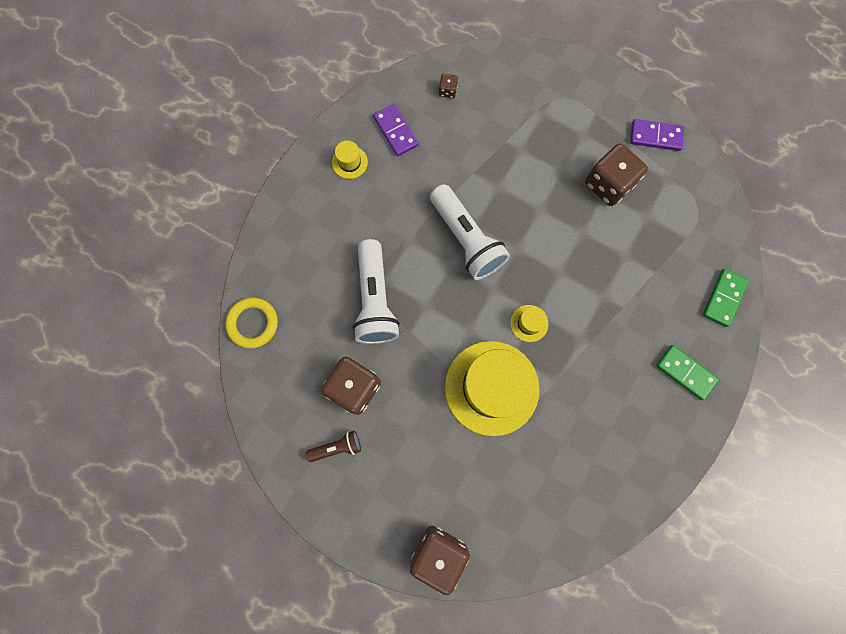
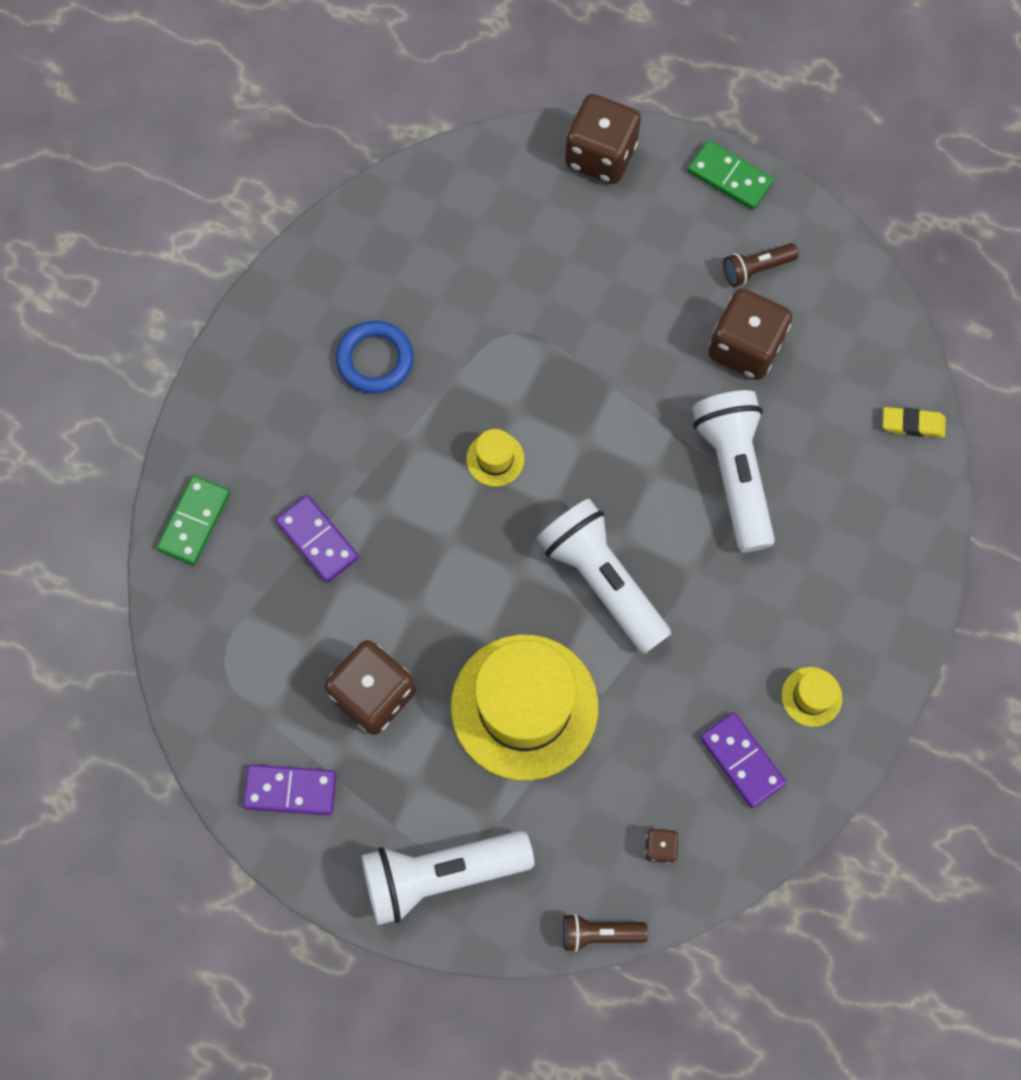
camera: 175 degrees right, 5 degrees down
(253, 323) = (912, 424): yellow ring -> yellow eraser
(485, 53) = (599, 933): none -> brown flashlight
(491, 387) = (545, 364): yellow hat -> yellow hat (524, 707)
(570, 87) = (441, 874): none -> white flashlight
(608, 401) = (375, 359): none -> blue ring
(644, 280) = (318, 540): none -> purple domino
(685, 372) = (260, 407): green domino -> green domino (729, 177)

